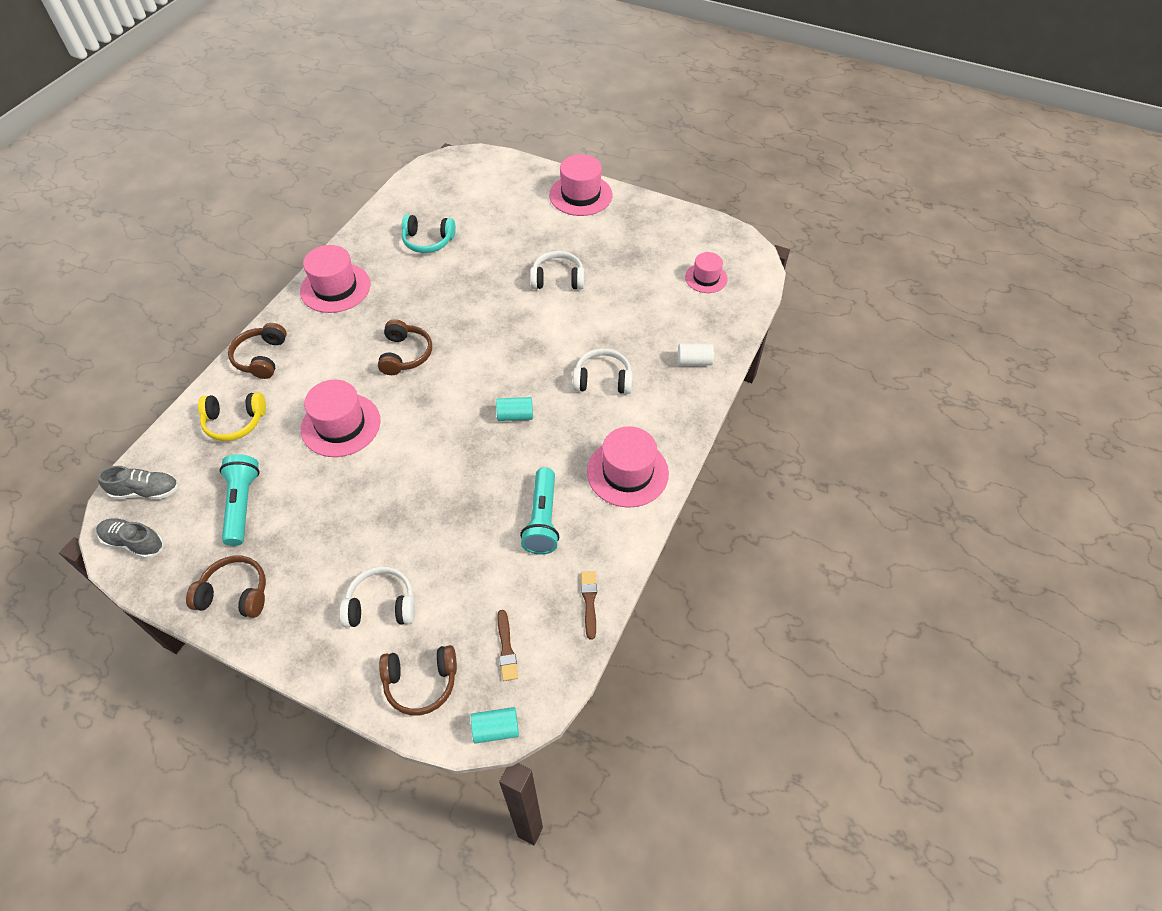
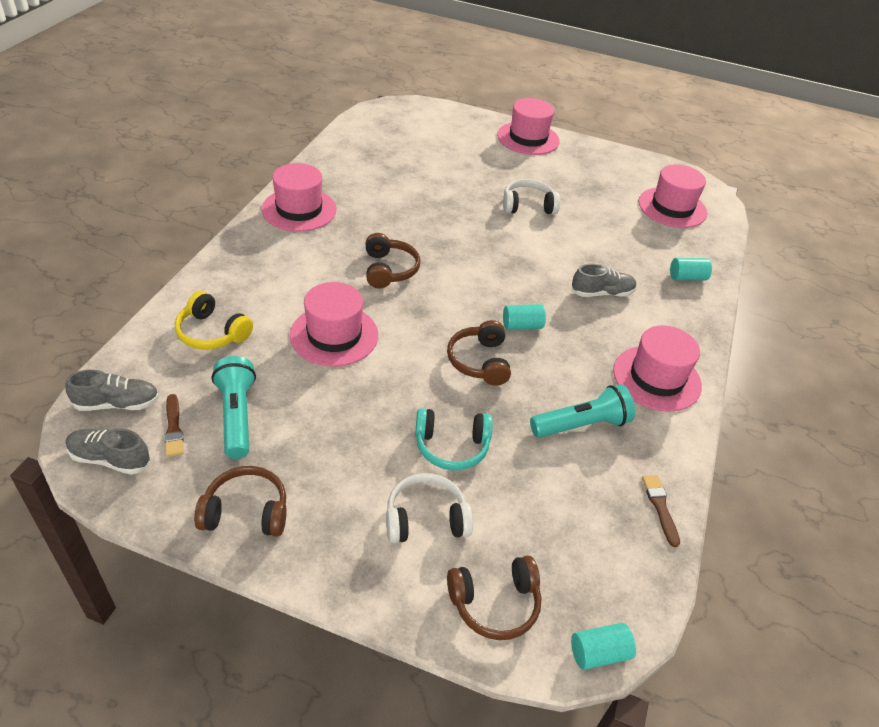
camera: 10 degrees left, 10 degrees down
(235, 422) = (212, 333): yellow headphones -> yellow headphones turned 45 degrees clockwise
(261, 357) = (231, 271): brown headphones -> brown headphones (479, 361)
(428, 241) = (387, 172): turquoise headphones -> turquoise headphones (451, 446)
(506, 648) = (583, 560): brown brush -> brown brush (173, 428)
(542, 519) = (582, 425): turquoise flashlight -> turquoise flashlight turned 105 degrees counterclockwise
(602, 380) = (602, 293): white headphones -> grey shoe
(694, 361) = (687, 277): white cylinder -> turquoise cylinder
(706, 278) = (672, 207): pink hat -> pink hat, size x1.62

